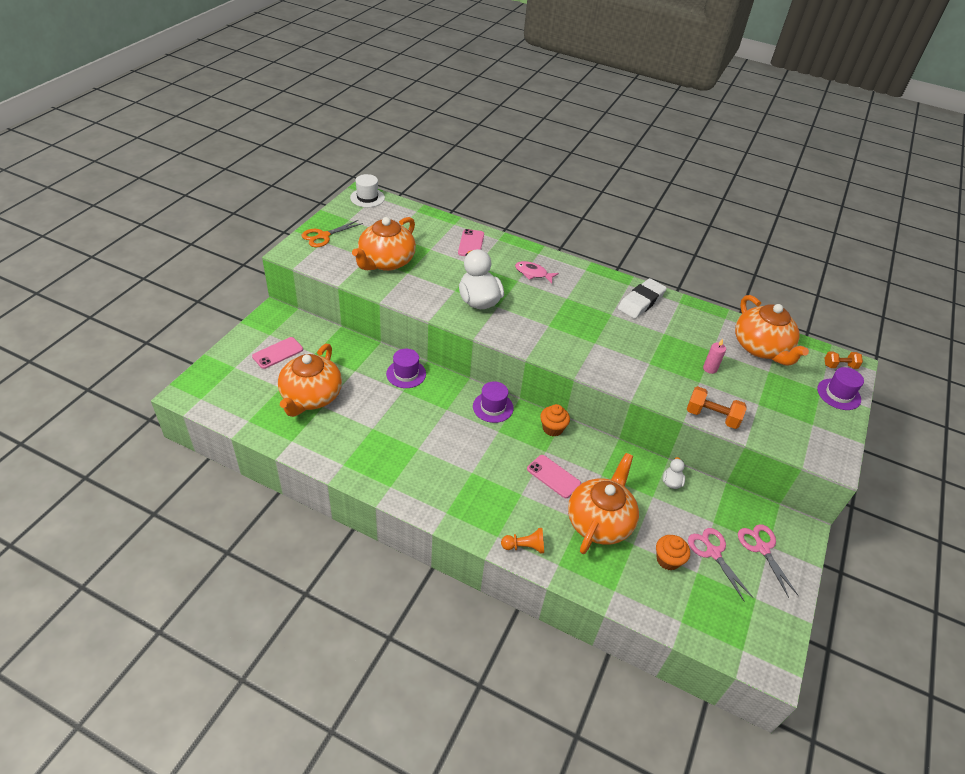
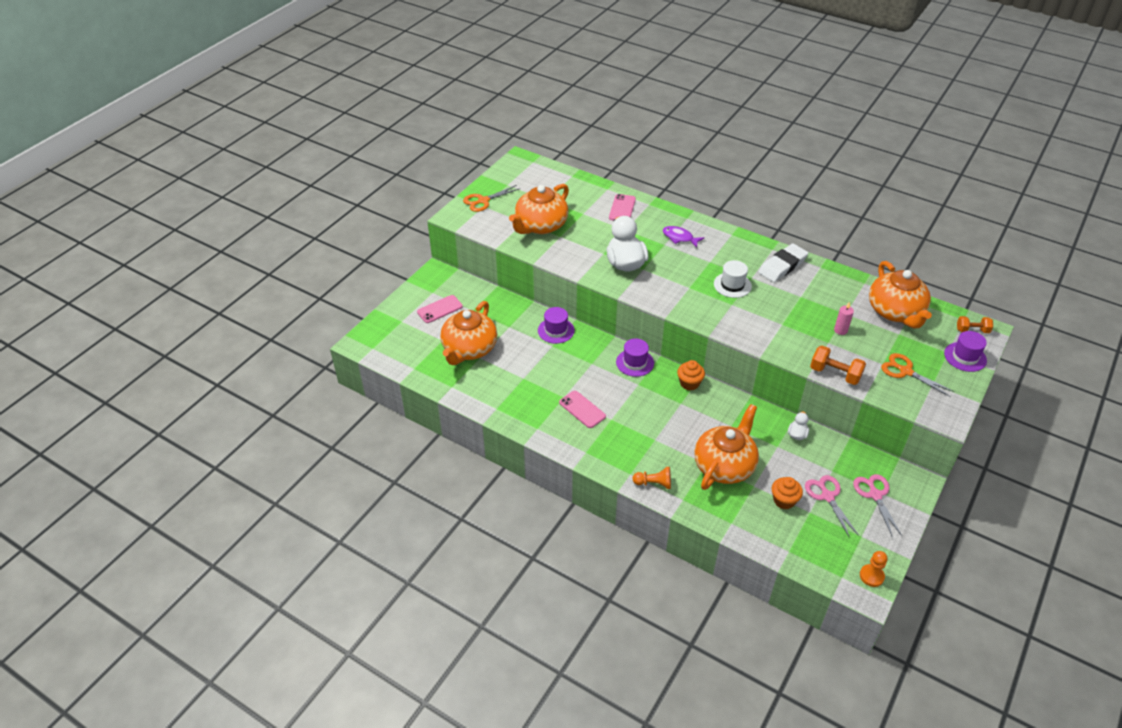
camera: 10 degrees right, 0 degrees up
(367, 198) = (525, 163): white hat -> white hat (732, 285)
(533, 273) = (679, 238): pink fish -> purple fish
(553, 476) = (686, 425): pink phone -> pink phone (582, 409)
(774, 647) = (871, 576): none -> orange pawn
(783, 412) = (905, 371): none -> orange scissors

